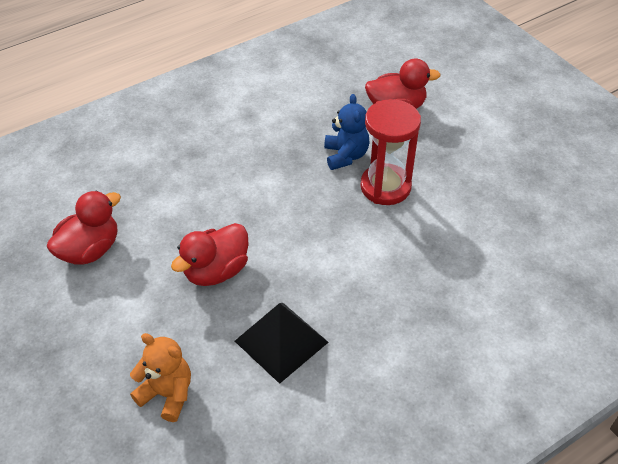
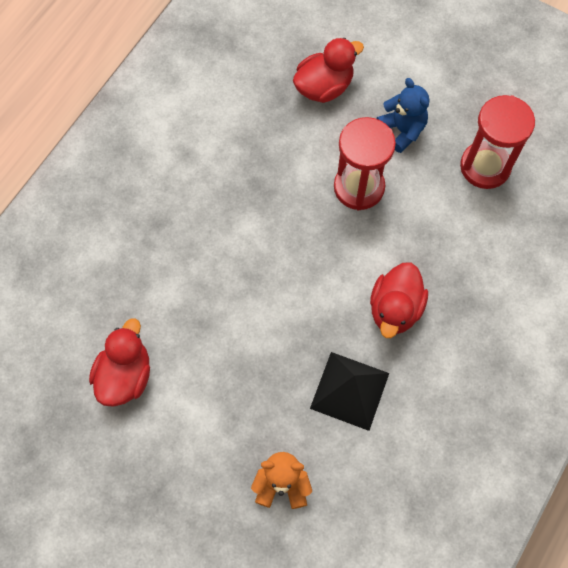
camera: 25 degrees left, 20 degrees up
(216, 271) = (255, 346): red duck -> red duck (395, 309)
(345, 156) = (305, 166): blue teddy bear -> blue teddy bear (402, 130)
(516, 212) = (485, 166): none -> red hourglass

